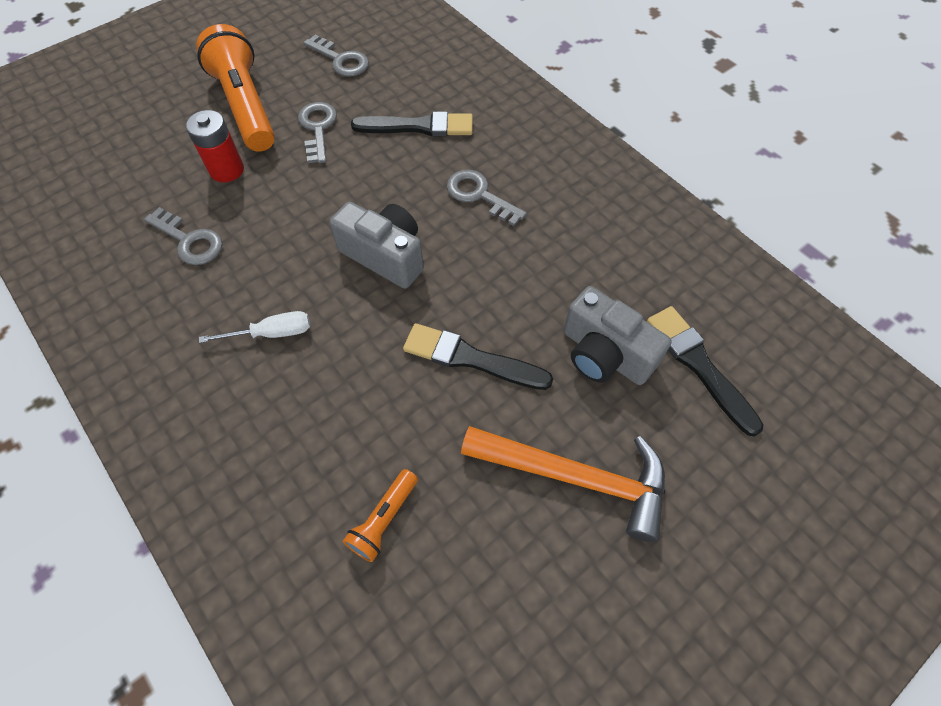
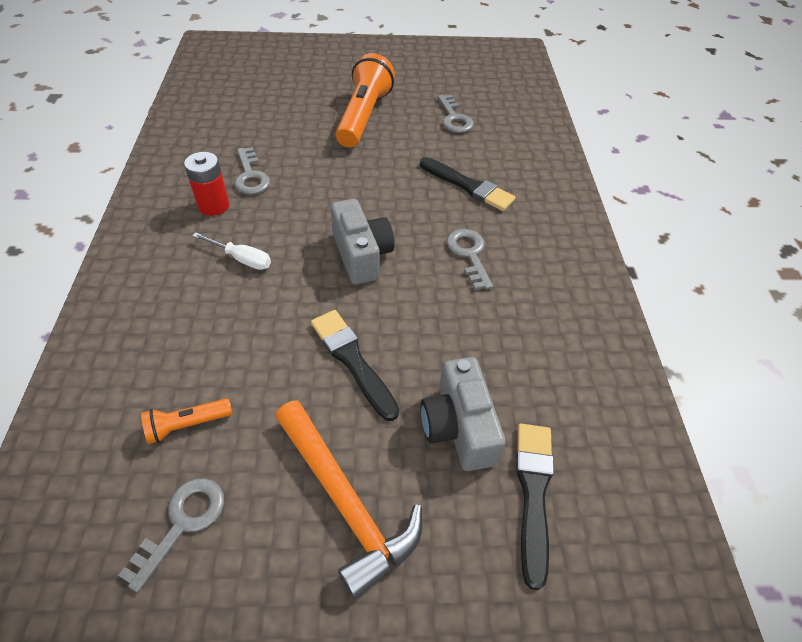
camera: 35 degrees right, 10 degrees down
(227, 170) = (314, 147): red battery -> red battery (214, 206)
(318, 129) = (396, 152): grey key -> grey key (182, 523)

